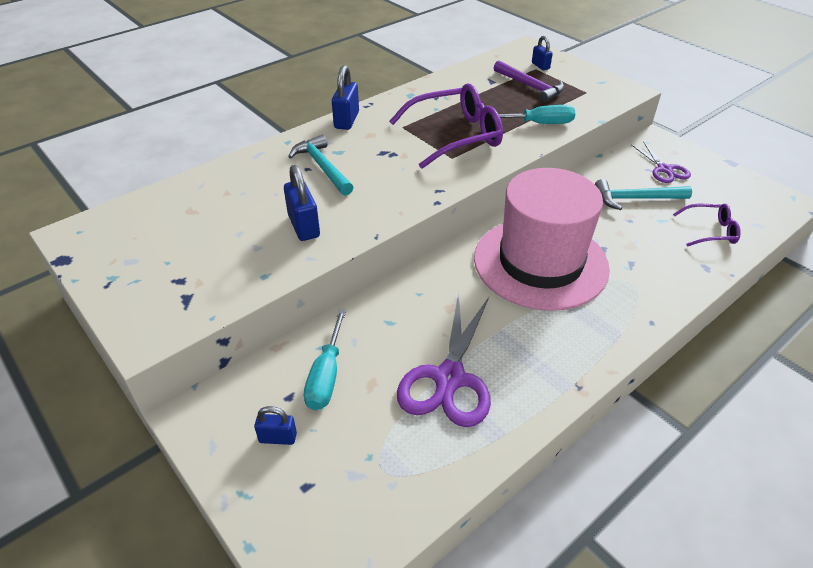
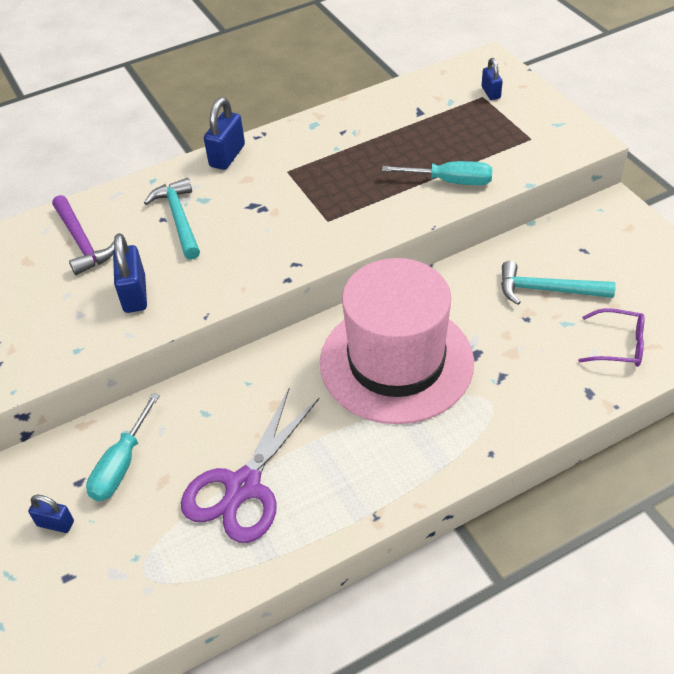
camera: 15 degrees right, 5 degrees up
(456, 136) = (344, 190): purple glasses -> none
(530, 87) = (464, 124): purple hammer -> purple hammer (82, 242)
(664, 169) = (603, 252): purple scissors -> none

